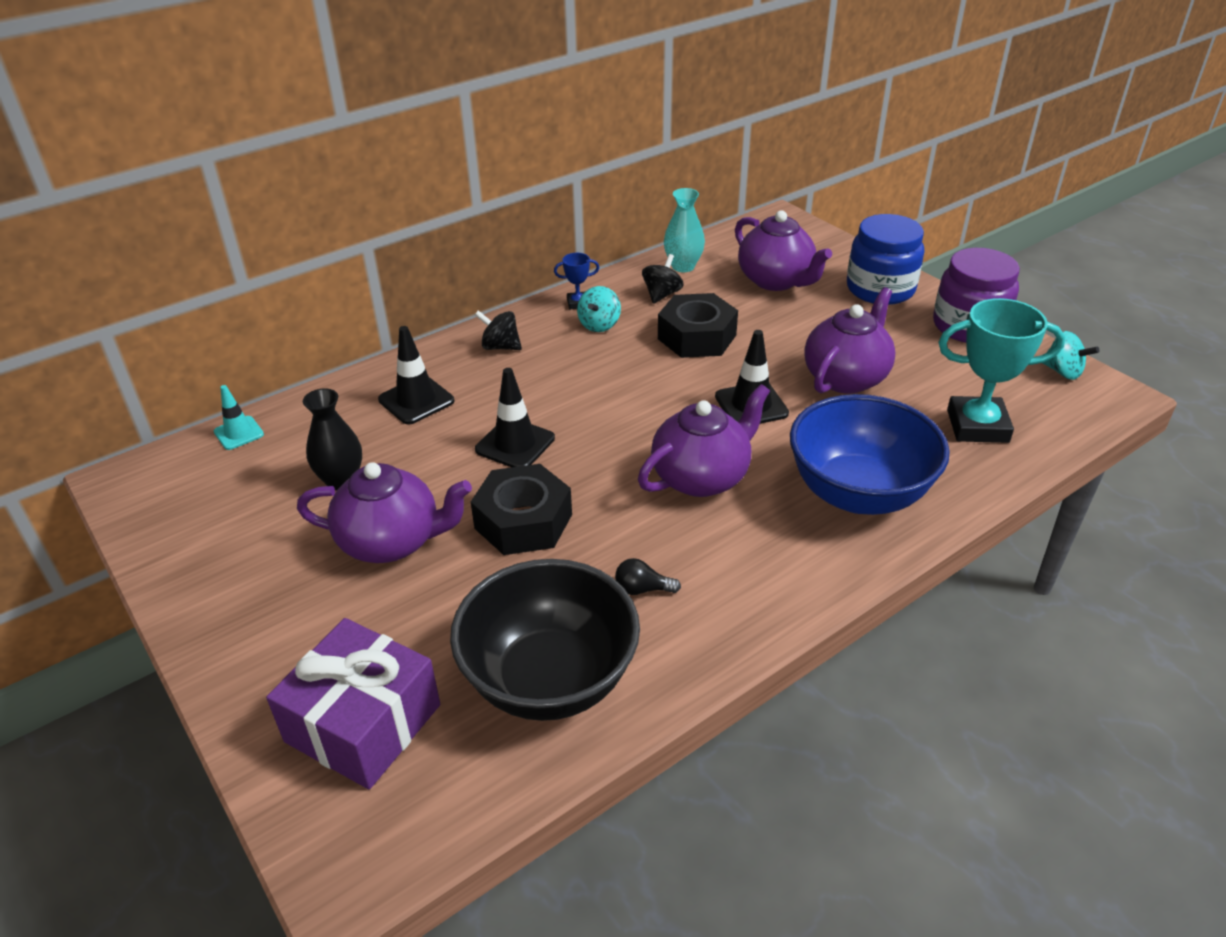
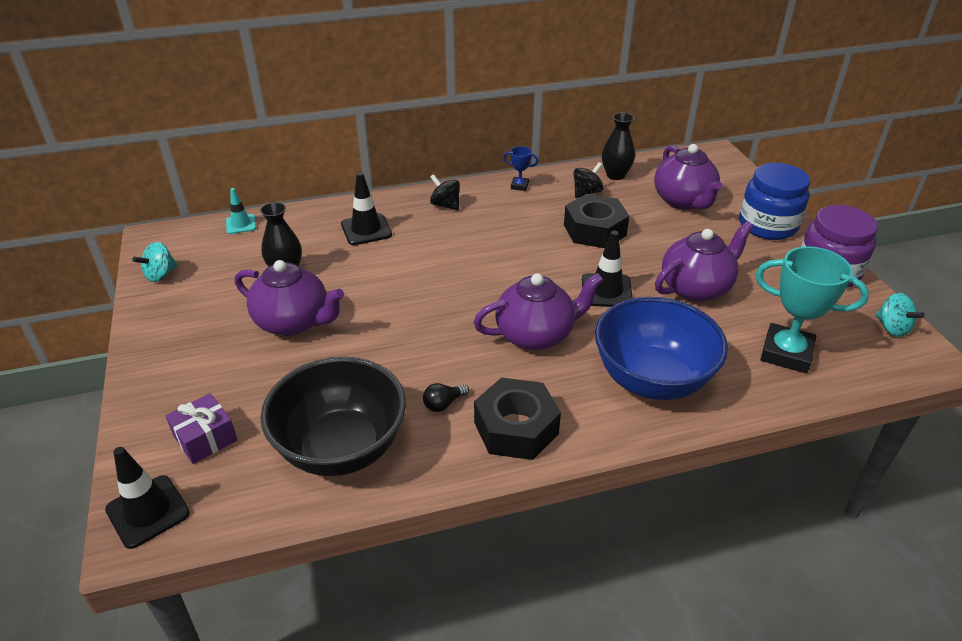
camera: 20 degrees right, 0 degrees up
(363, 723) = (205, 438): purple gift -> purple gift, size x0.59
(515, 444) = (415, 276): black traffic cone -> black traffic cone (148, 511)
(523, 521) = (389, 332): black nut -> black nut (516, 428)
(599, 325) = (526, 205): turquoise spinning top -> turquoise spinning top (160, 275)
(642, 589) = (443, 404): black light bulb -> black light bulb turned 60 degrees counterclockwise
(683, 266) = (615, 175): turquoise vase -> black vase

